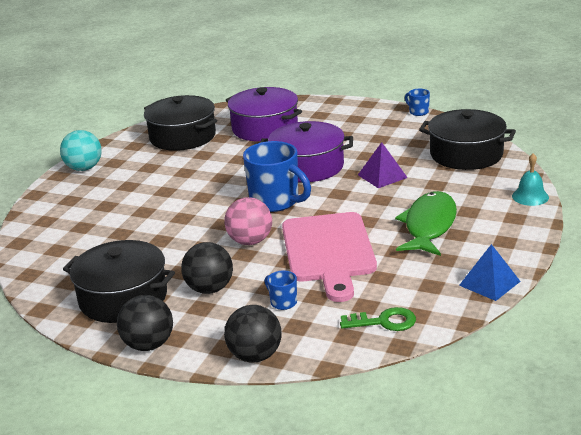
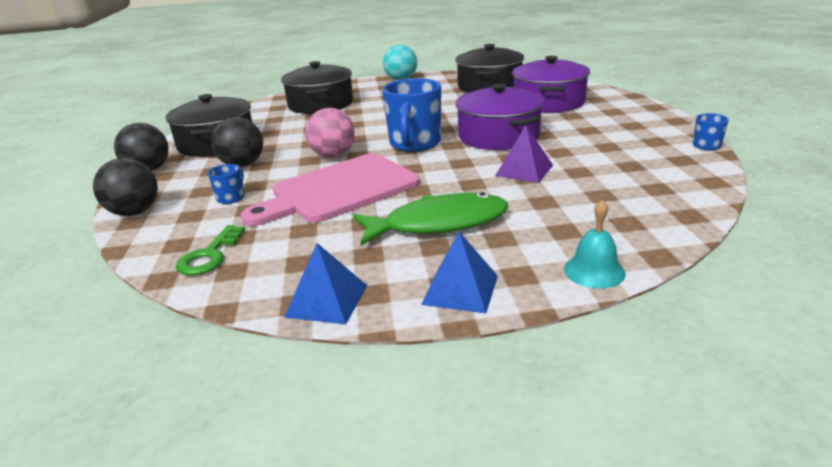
camera: 60 degrees right, 0 degrees up
(384, 322) = (210, 256): green key -> green key turned 45 degrees clockwise
(466, 154) = (647, 198): black pot -> black pot (321, 104)
(515, 238) = (460, 290): none -> blue pyramid

